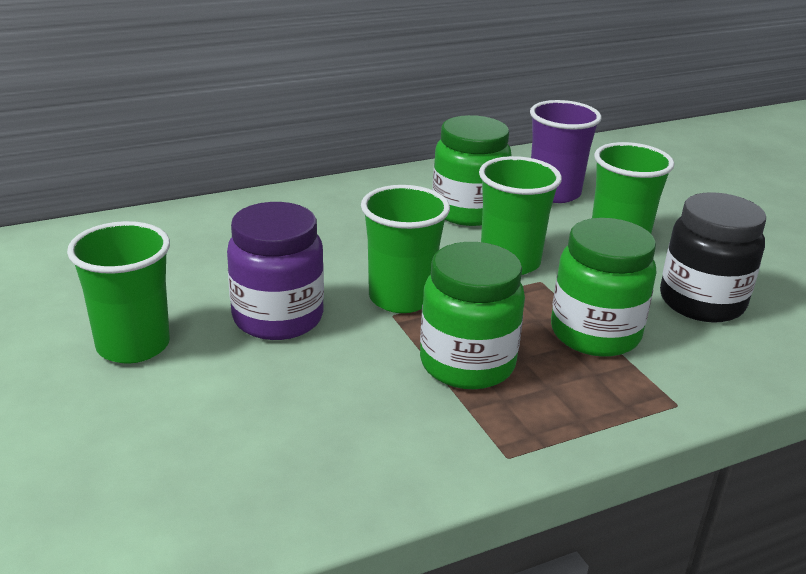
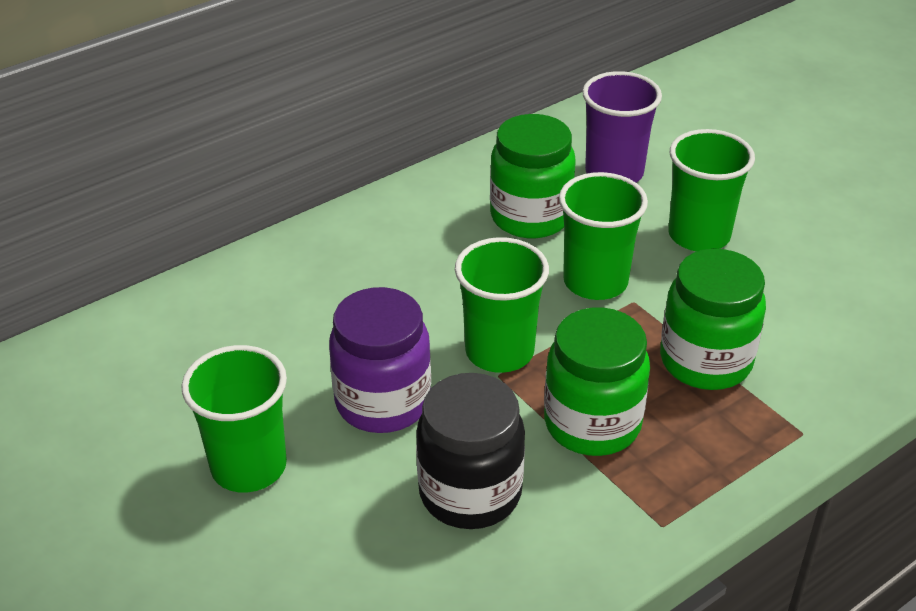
camera: 10 degrees left, 10 degrees up
(701, 302) = (799, 300): black jar -> black jar (470, 493)

